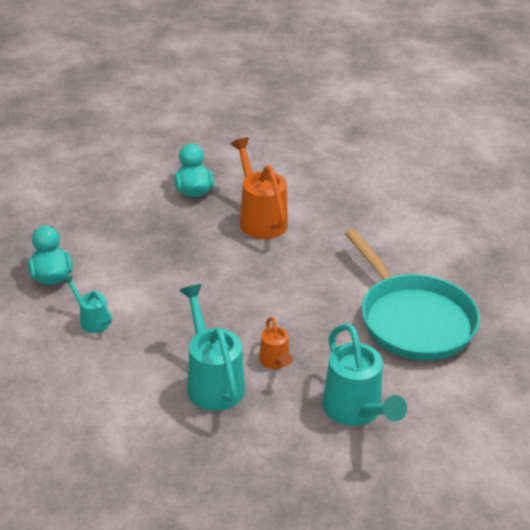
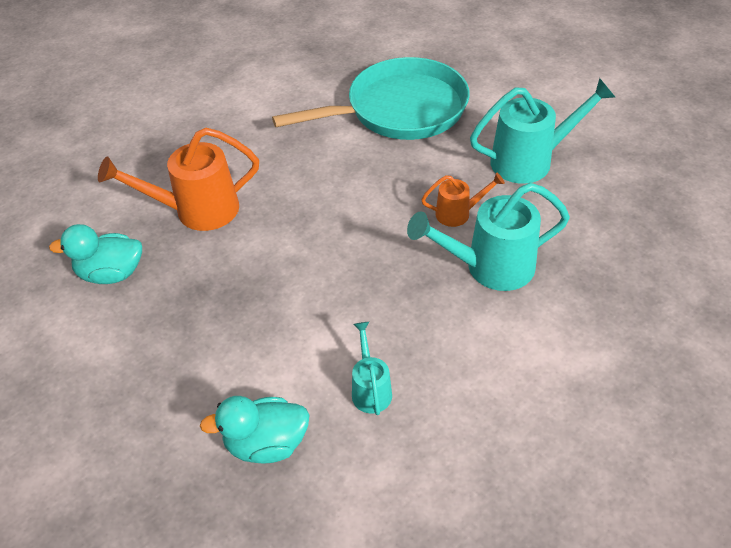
camera: 80 degrees left, 10 degrees up
(91, 320) = (370, 389): turquoise watering can -> turquoise watering can turned 120 degrees clockwise

